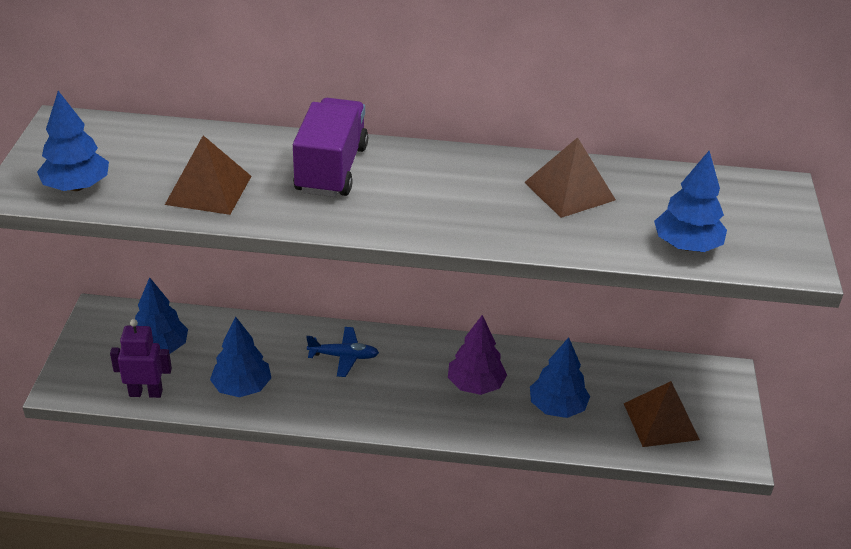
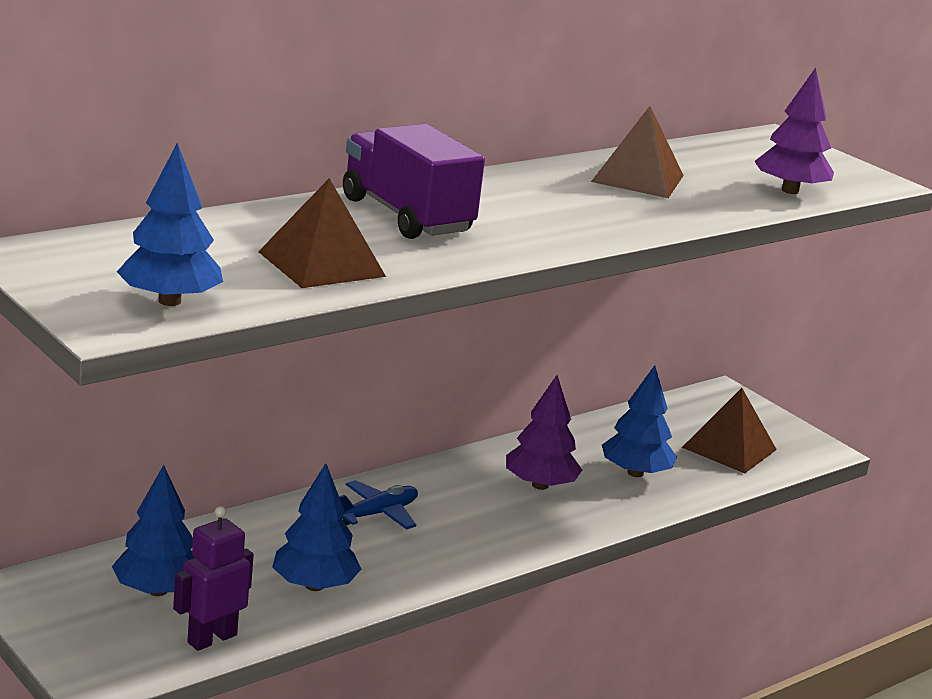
camera: 45 degrees left, 15 degrees down
(686, 245) = (790, 191): blue tree -> purple tree

